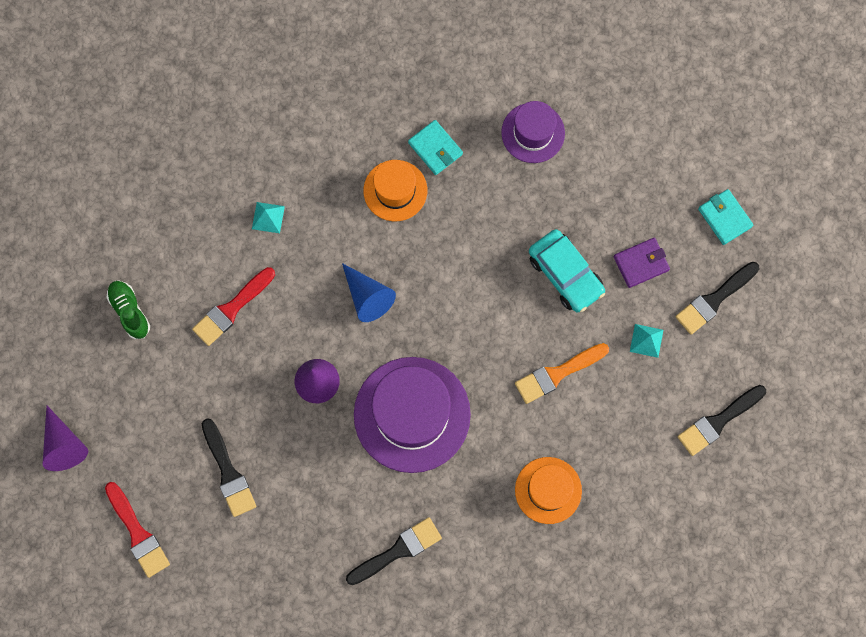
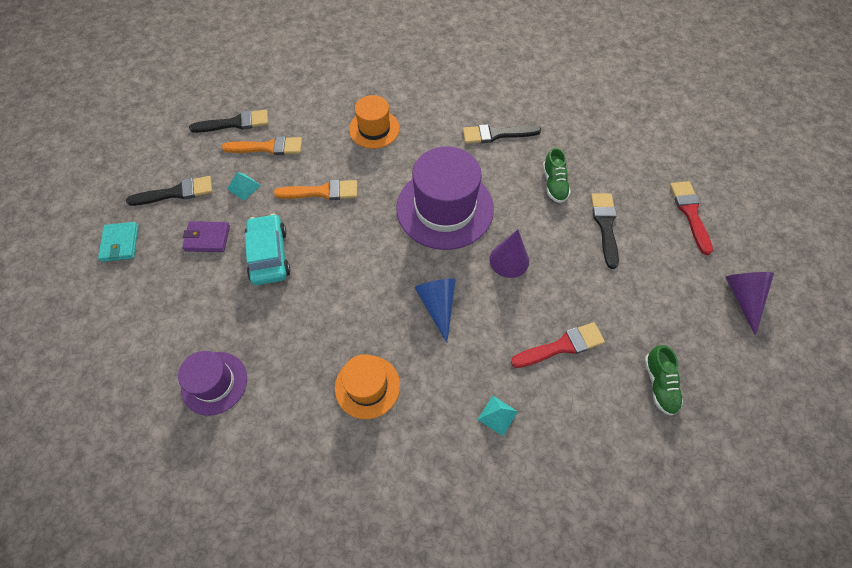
camera: 155 degrees left, 15 degrees down
(302, 505) = (554, 184): none -> green shoe
(435, 148) = (309, 410): turquoise wallet -> none
(656, 405) = (268, 147): none -> orange brush

